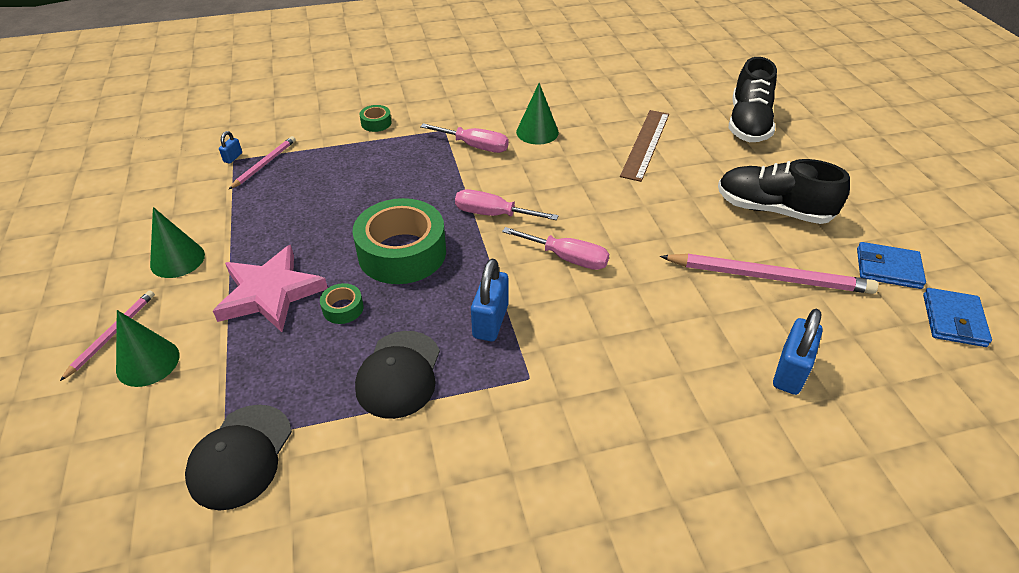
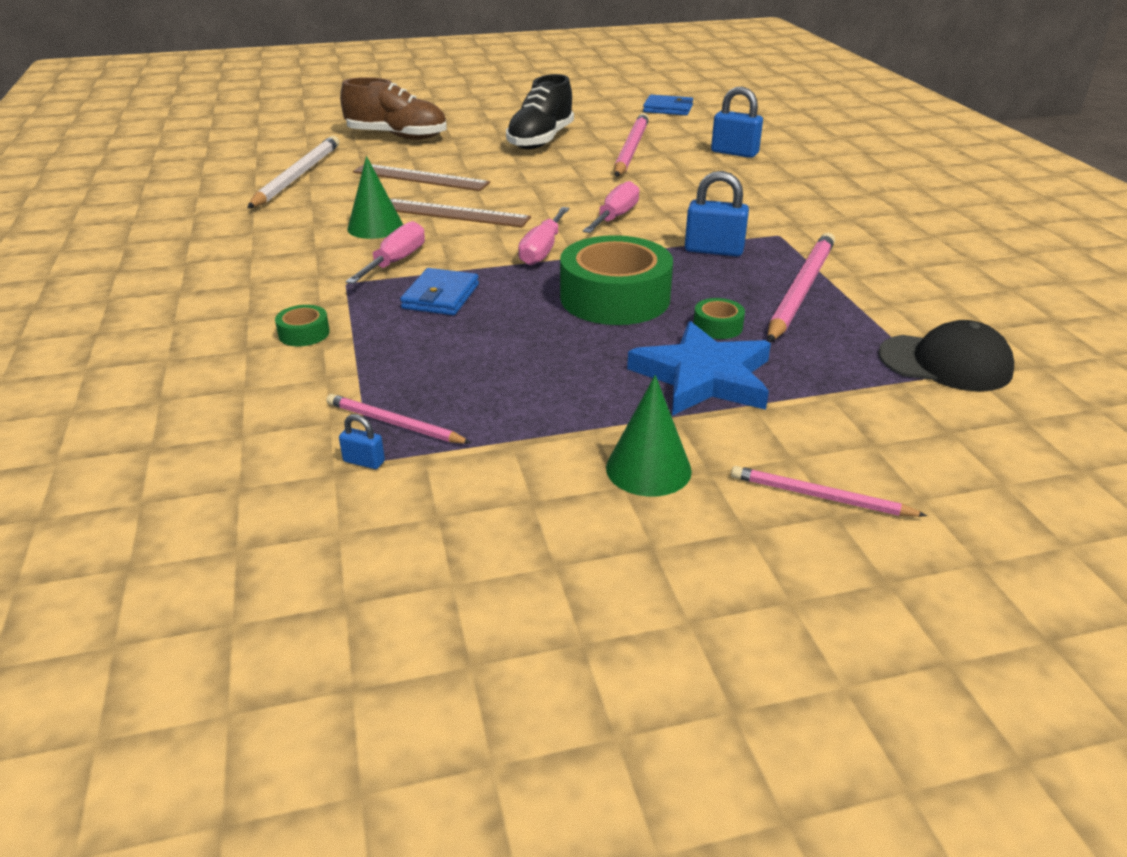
camera: 90 degrees left, 10 degrees down
(148, 362) = (855, 451): green cone -> none
(270, 293) = (703, 377): pink star -> blue star
(399, 374) = (800, 290): black cap -> pink pencil
(567, 166) = (453, 213): none -> brown ruler
(635, 88) = (297, 176): none -> white pencil
(748, 124) = (397, 136): black shoe -> brown shoe
(888, 268) = (615, 117): blue wallet -> blue wallet (441, 296)

